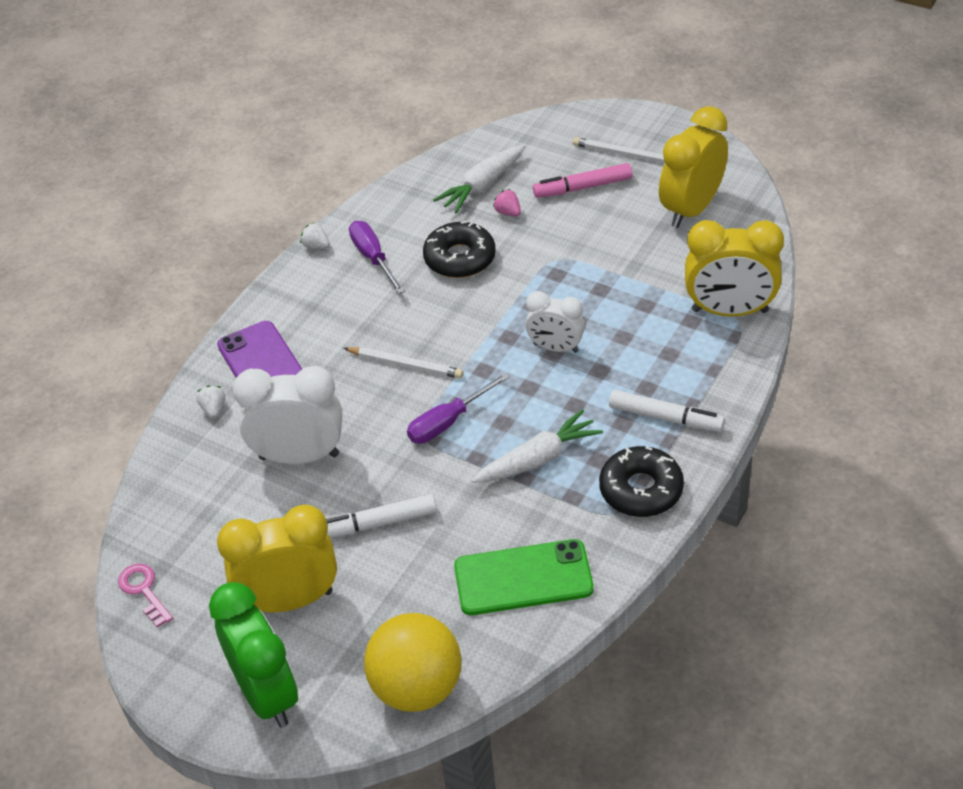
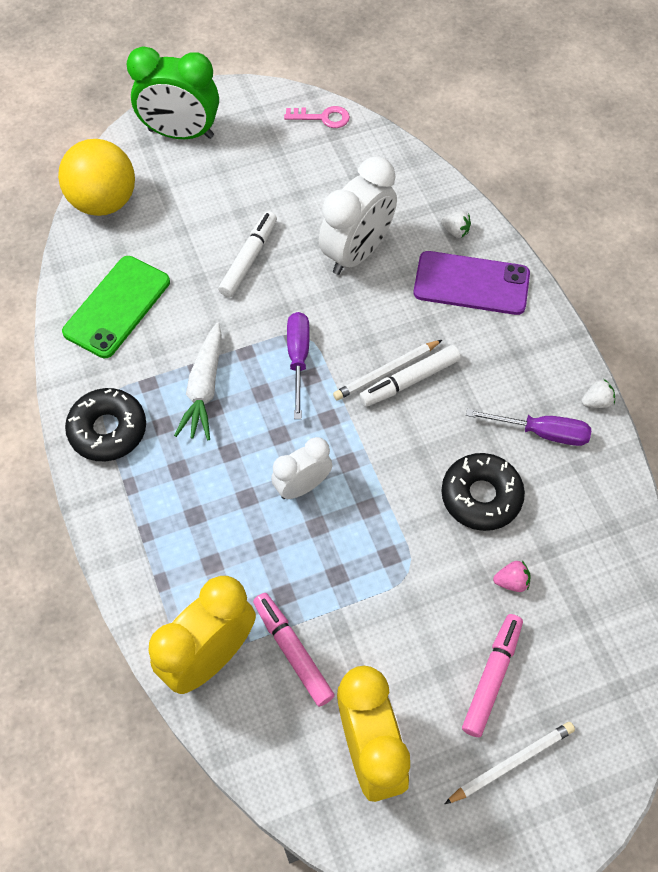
camera: 125 degrees right, 15 degrees up
(289, 600) = (236, 180): yellow clock -> none
(482, 185) = (572, 590): white carrot -> none
(665, 418) = (152, 502): white marker -> white marker (409, 380)
(676, 277) = (293, 651): none -> pink marker

